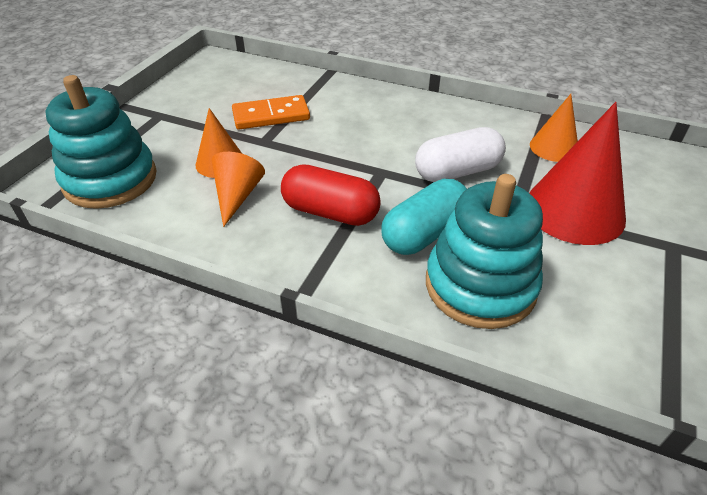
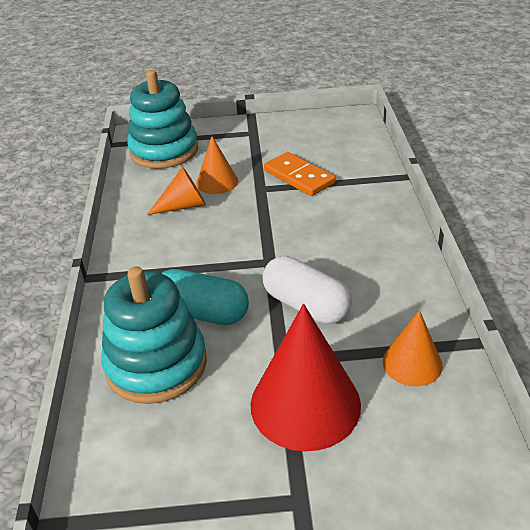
camera: 65 degrees right, 5 degrees down
(330, 212) = (195, 255): red capsule -> none

